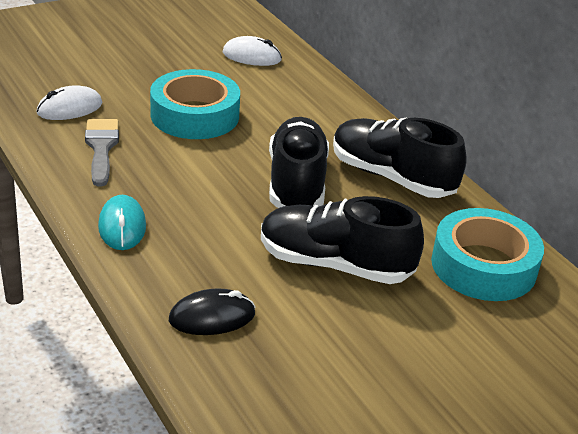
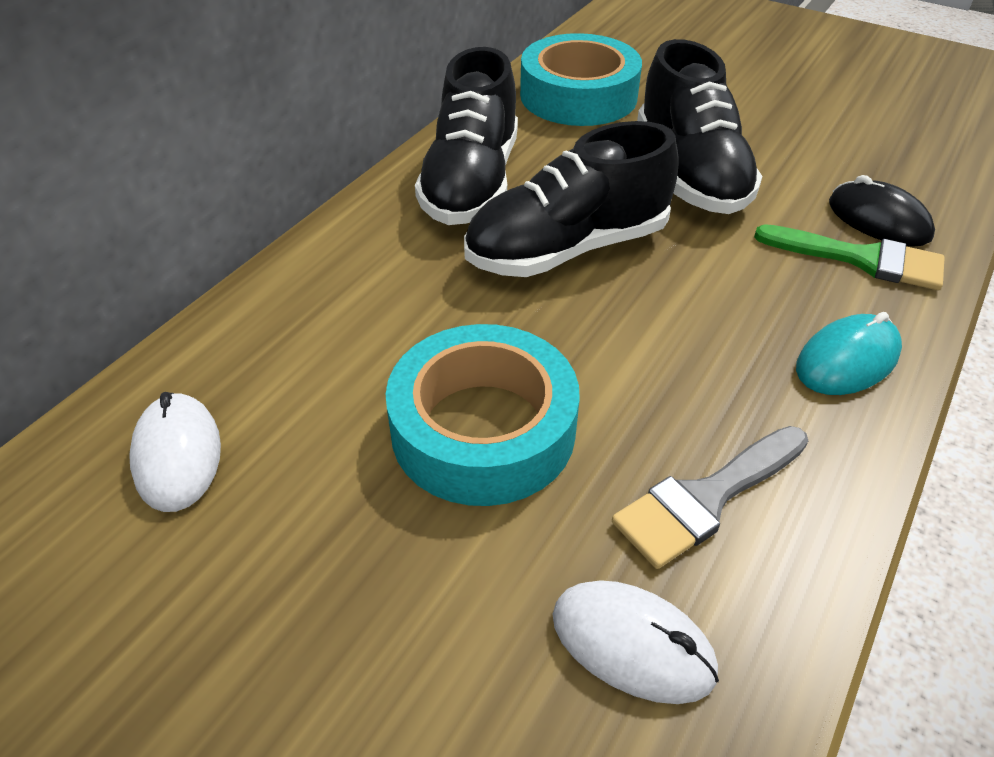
camera: 115 degrees left, 10 degrees up
(185, 283) = (861, 259): none -> green brush

